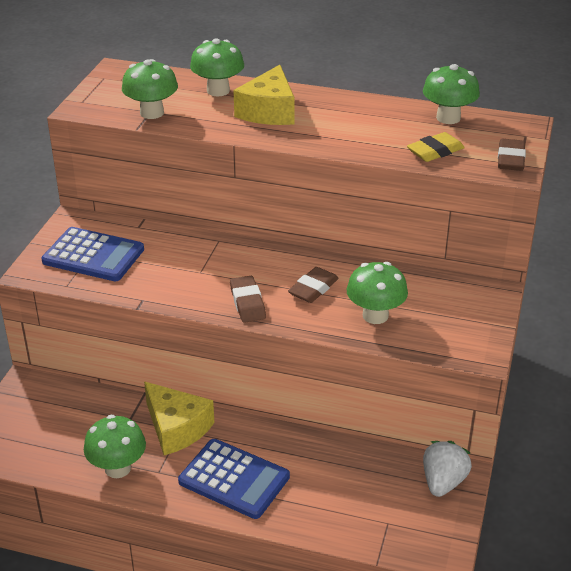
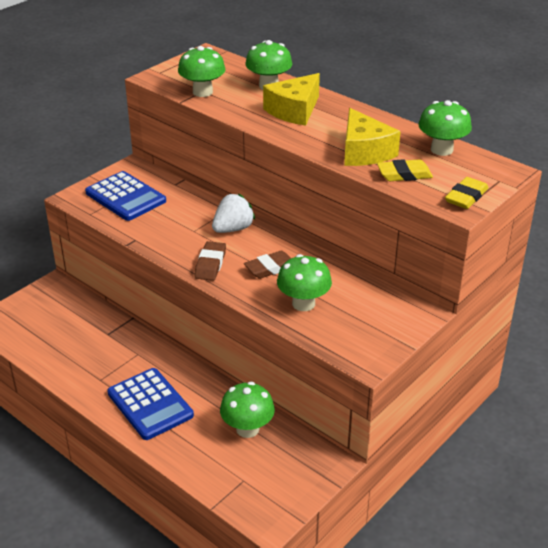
camera: 25 degrees right, 0 degrees up
(117, 468) = (73, 367): green mushroom -> green mushroom (247, 429)
(176, 428) = (136, 351): yellow cheese -> yellow cheese (364, 152)
(443, 482) = (312, 464): white strawberry -> white strawberry (233, 229)
(510, 159) = (466, 197): brown eraser -> yellow eraser

